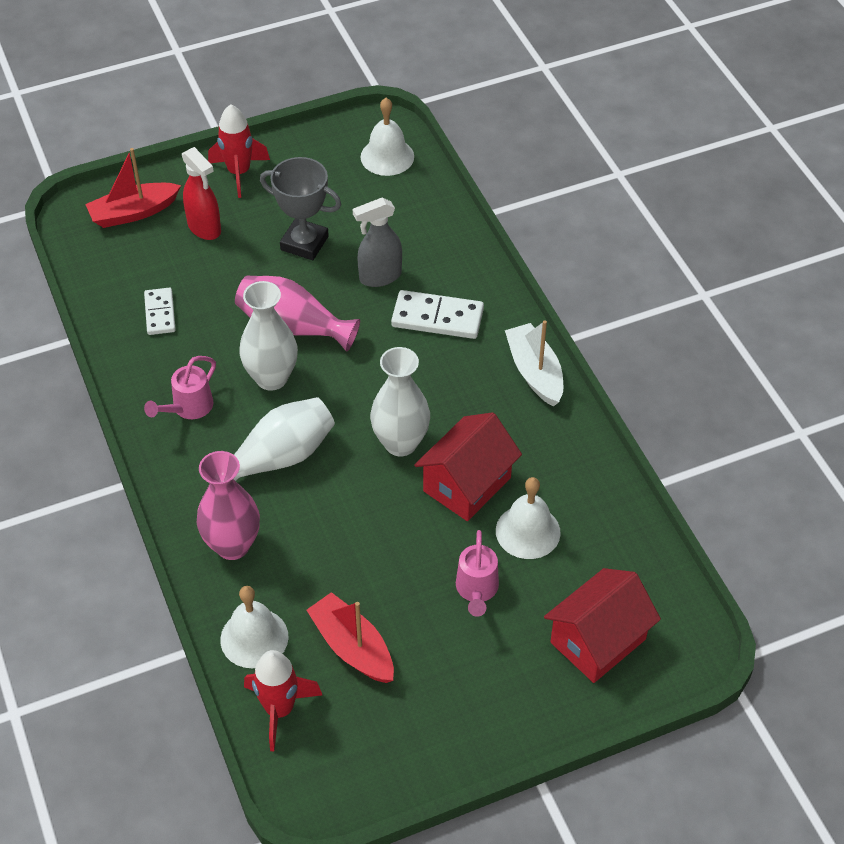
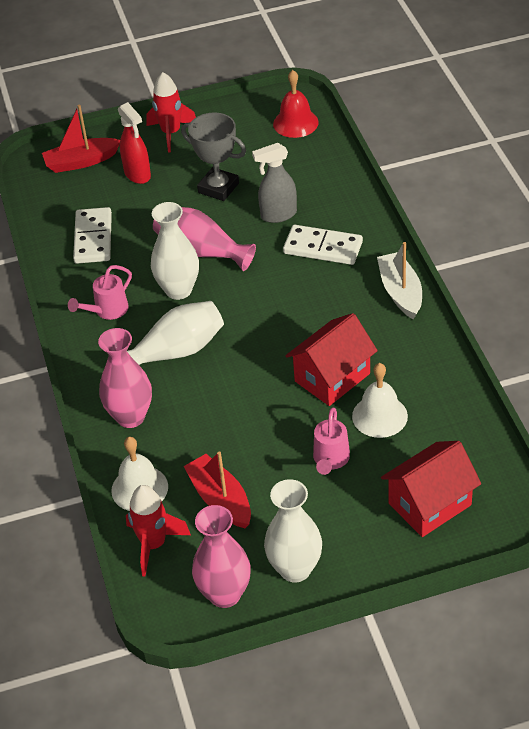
camera: 10 degrees right, 5 degrees down
(160, 313) = (93, 238): white domino -> white domino, size x1.56
(371, 769) = (225, 594): none -> pink vase
(387, 156) = (295, 123): white bell -> red bell
(400, 443) = (280, 343): white vase -> white vase (295, 569)

